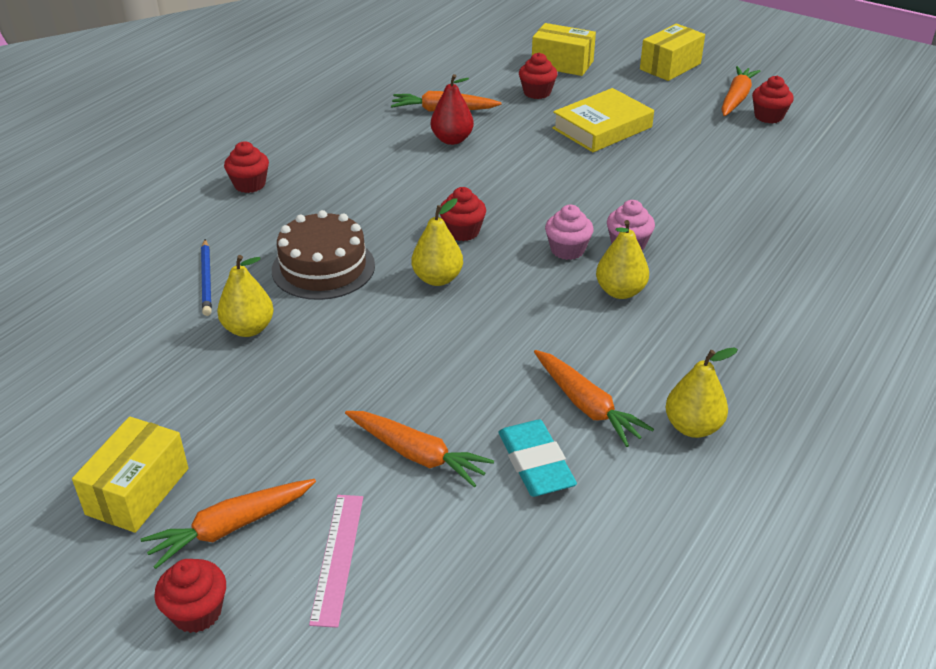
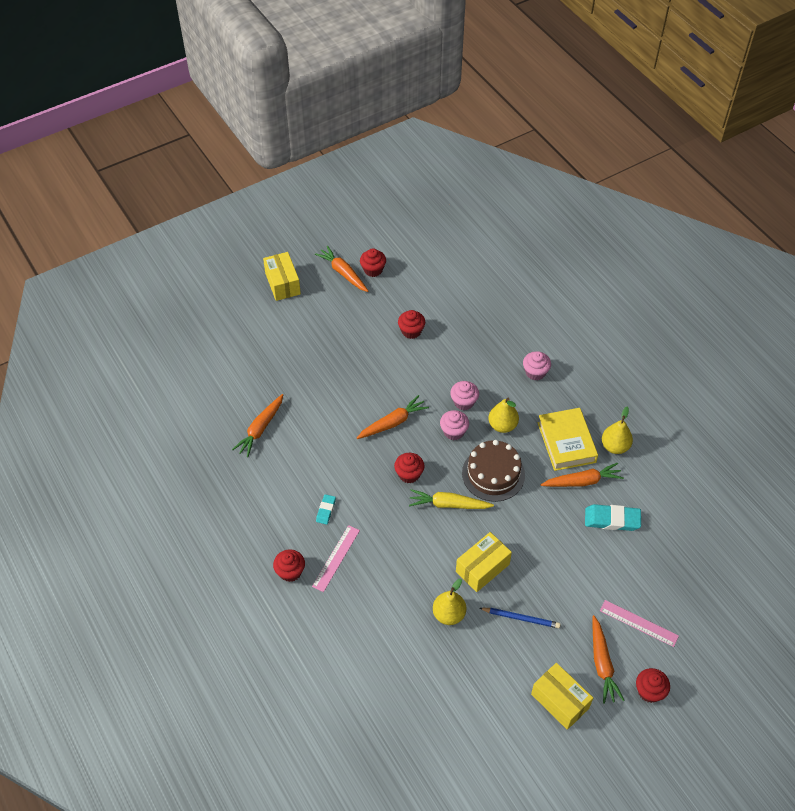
camera: 65 degrees left, 15 degrees up
(207, 279) = (388, 624): blue pencil -> blue pencil (521, 618)
(289, 211) = (336, 558): none -> pink ruler
(323, 267) = (408, 558): brown cake -> brown cake (493, 474)
(357, 184) = (326, 510): none -> turquoise eraser
(417, 454) = (585, 567): orange carrot -> orange carrot (393, 422)
(437, 279) = (448, 504): yellow pear -> yellow carrot
(452, 140) = (302, 439): red pear -> none
(537, 92) = (270, 368): red cupcake -> red cupcake (411, 331)
(562, 64) = (240, 337): yellow box -> yellow box (482, 568)
(602, 128) = (336, 355): yellow book -> yellow book (566, 442)
(753, 297) = (535, 372): none -> pink cupcake

